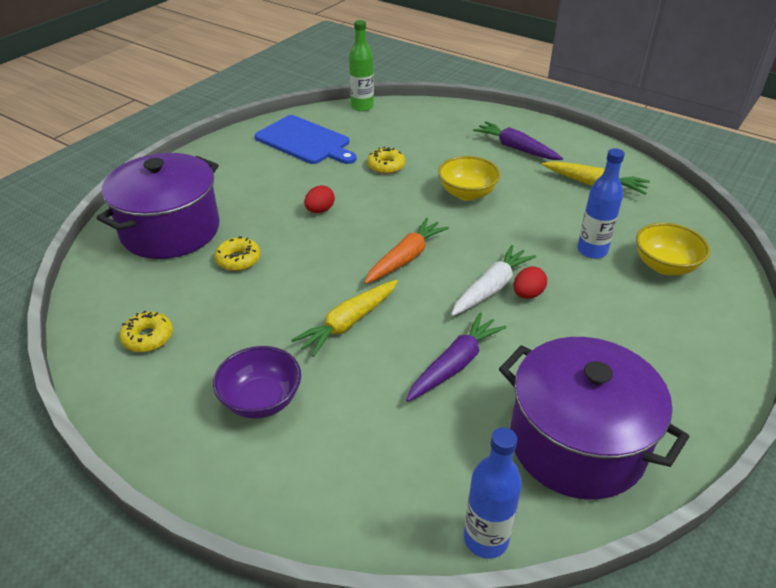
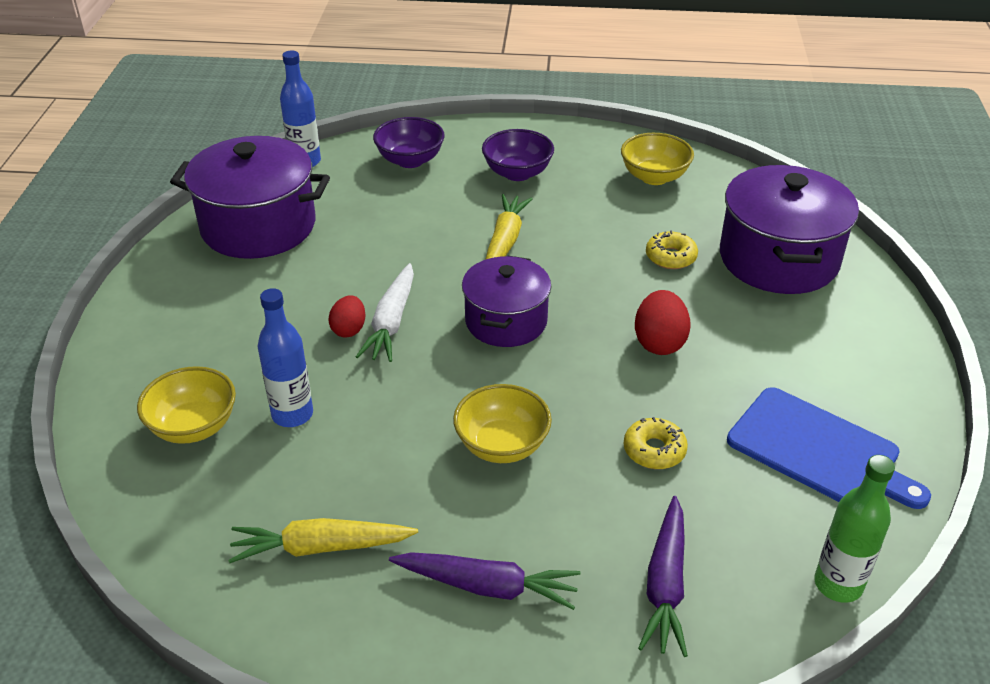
camera: 150 degrees right, 0 degrees up
(148, 337) = (654, 177): yellow donut -> yellow bowl
(305, 141) = (818, 450): blue cutting board -> blue cutting board turned 150 degrees counterclockwise
(320, 210) = (659, 342): red egg -> red egg, size x1.51
(356, 477) = (410, 160): none -> purple bowl
(405, 258) = (506, 321): orange carrot -> purple pot
(455, 364) = (385, 244): purple carrot -> purple carrot (665, 584)

